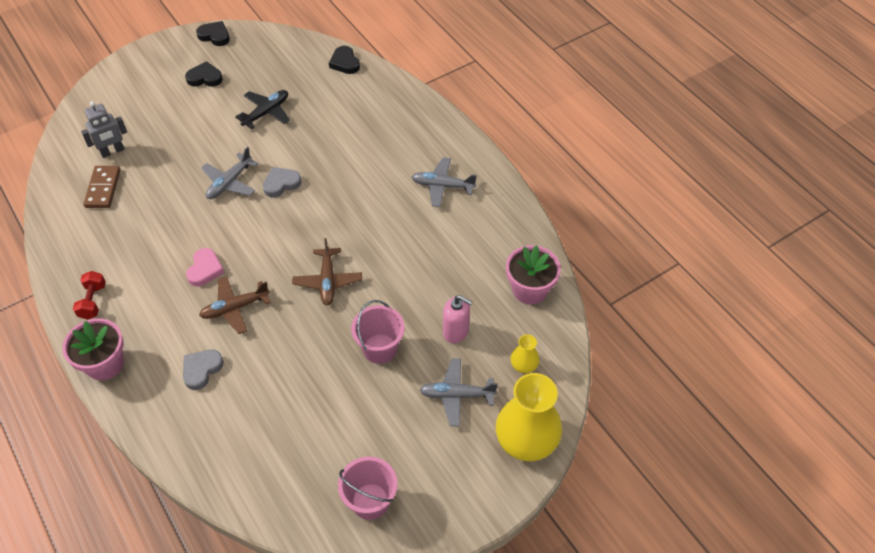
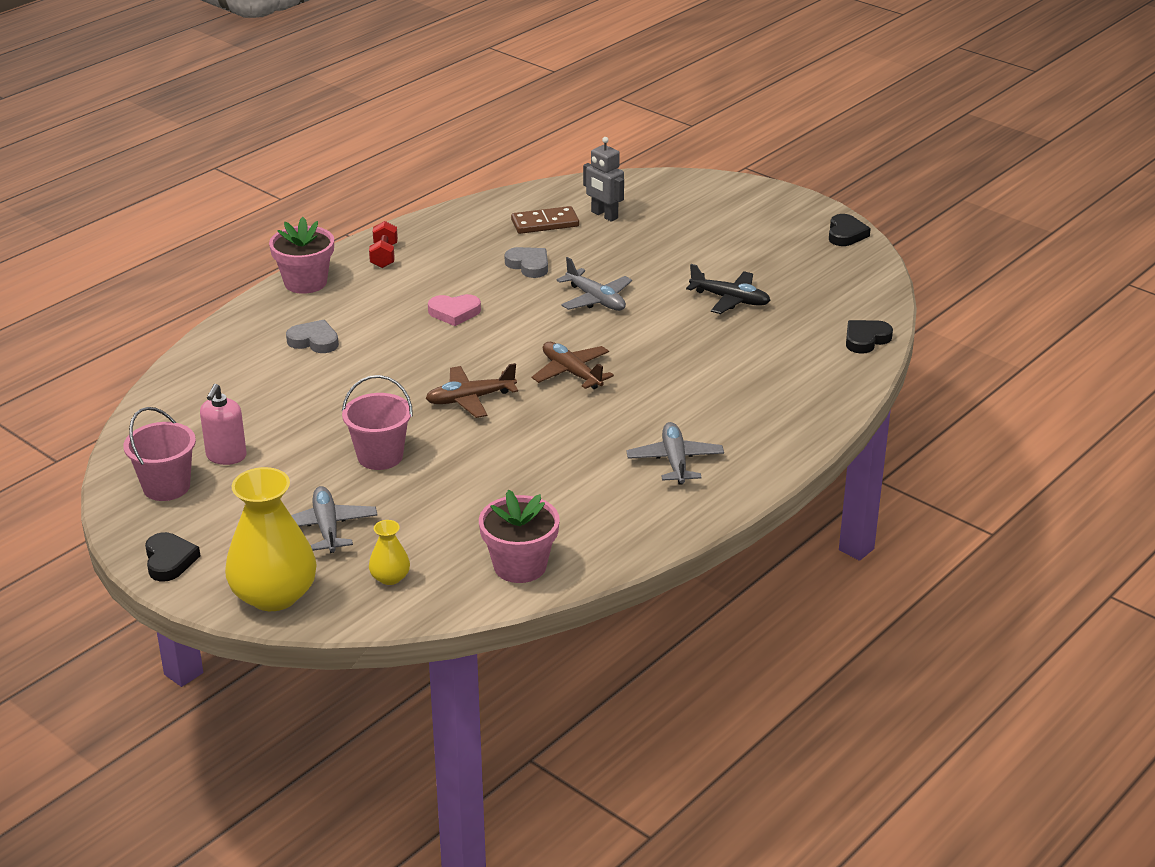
camera: 75 degrees right, 20 degrees down
(93, 301) = (384, 256): red dumbbell -> red dumbbell turned 75 degrees counterclockwise
(205, 78) = (764, 244): black heart -> black heart (169, 560)
(229, 182) = (595, 299): grey plane -> grey plane turned 150 degrees counterclockwise
(235, 308) = (406, 344): brown plane -> brown plane (571, 373)
(281, 184) = (612, 335): grey heart -> grey heart (529, 265)
(456, 331) = (426, 512): pink soap dispenser -> pink soap dispenser (226, 456)

